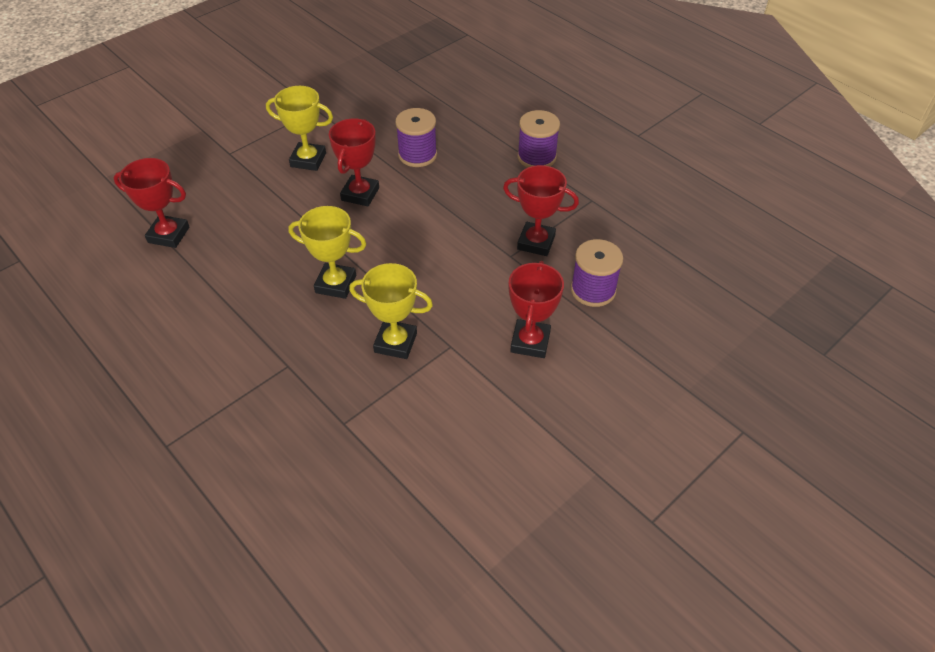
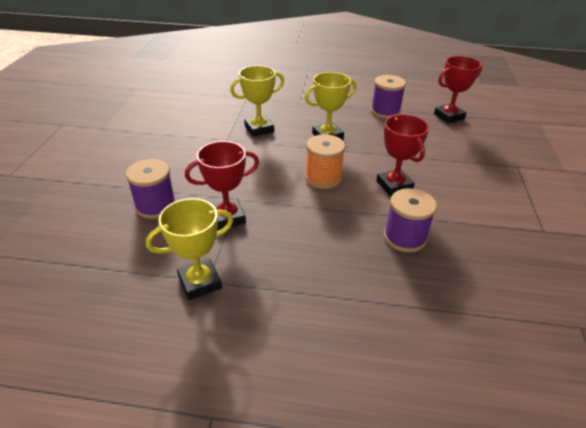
camera: 140 degrees right, 10 degrees down
(308, 160) = (466, 189): yellow trophy -> yellow trophy (200, 282)
(410, 235) = (323, 178): none -> orange spool
(530, 342) = (179, 160): red trophy -> none
(536, 157) = (303, 299): purple spool -> purple spool (385, 111)

